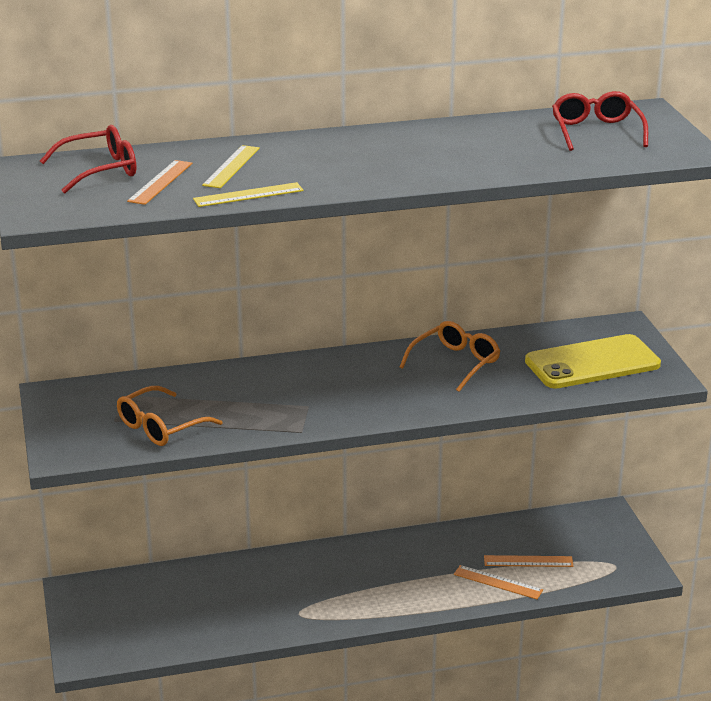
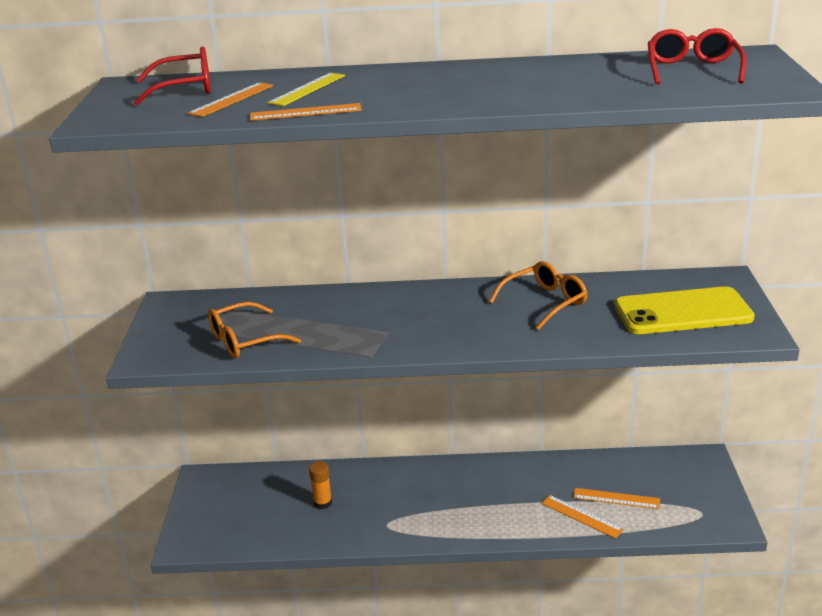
camera: 15 degrees right, 0 degrees up
(221, 599) = (322, 503): none -> orange glue stick
(248, 195) = (305, 112): yellow ruler -> orange ruler

